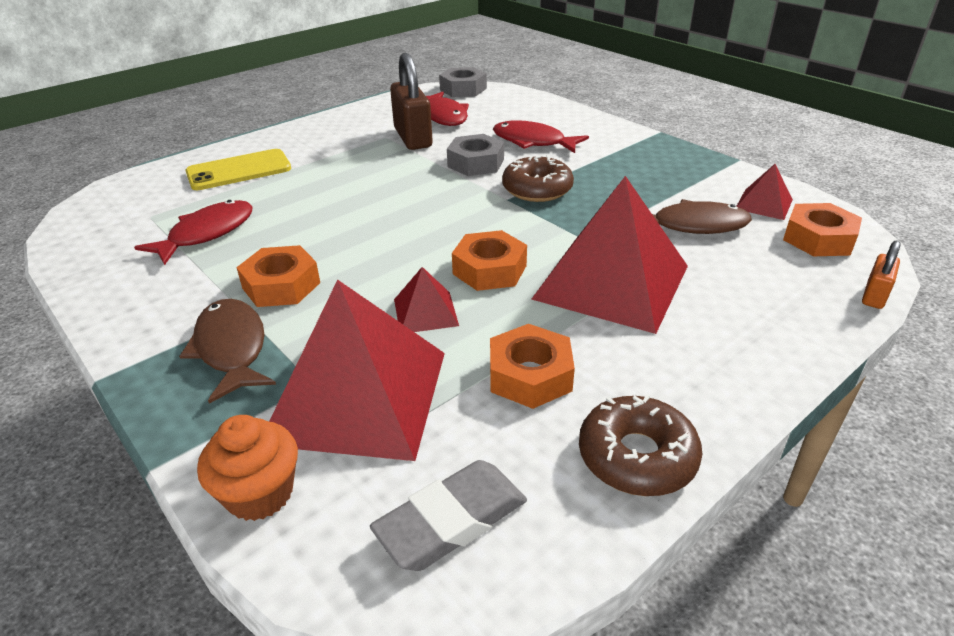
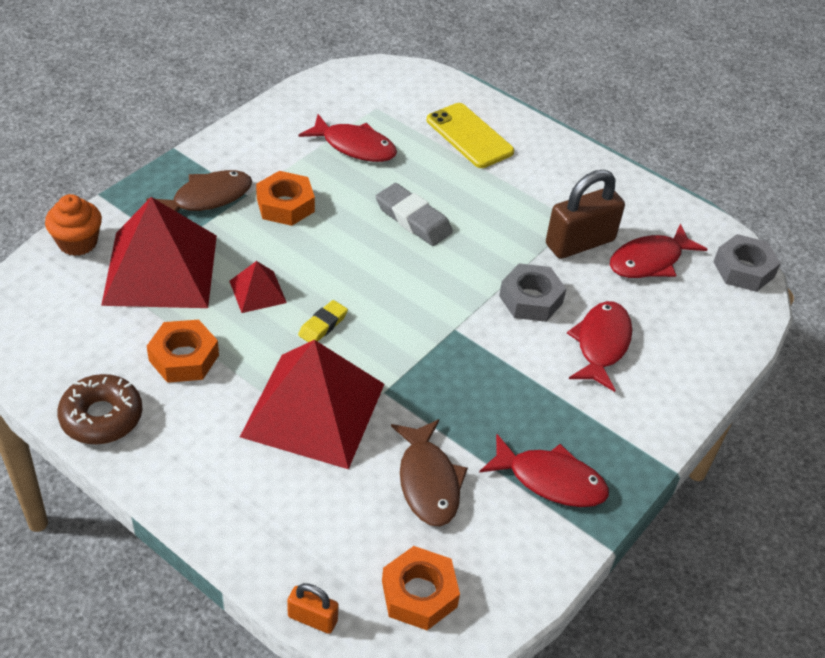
camera: 75 degrees right, 10 degrees up
(451, 521) = (53, 327): grey eraser -> grey eraser (413, 219)
(489, 270) = (323, 325): orange nut -> yellow eraser
(537, 189) = (482, 352): brown donut -> none
(679, 174) = (551, 480): none -> red fish
(764, 204) = (491, 555): red pyramid -> none

